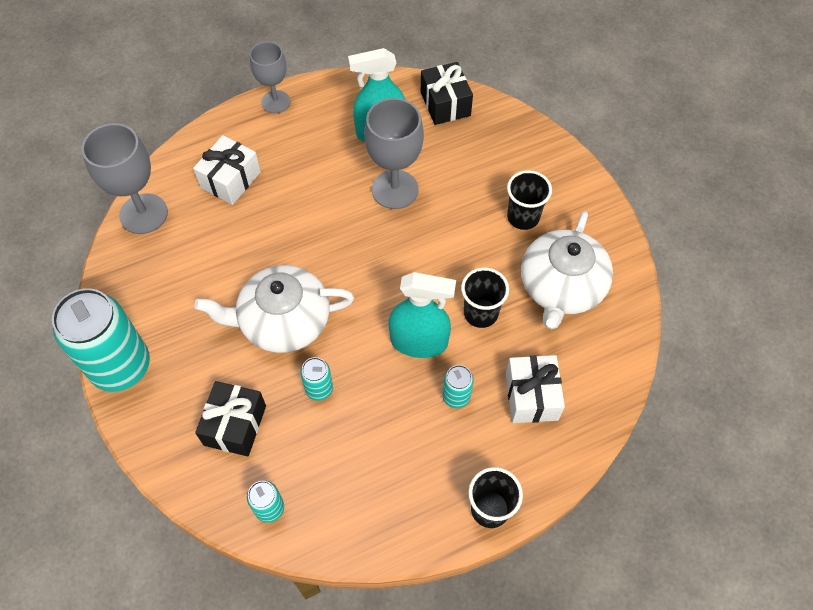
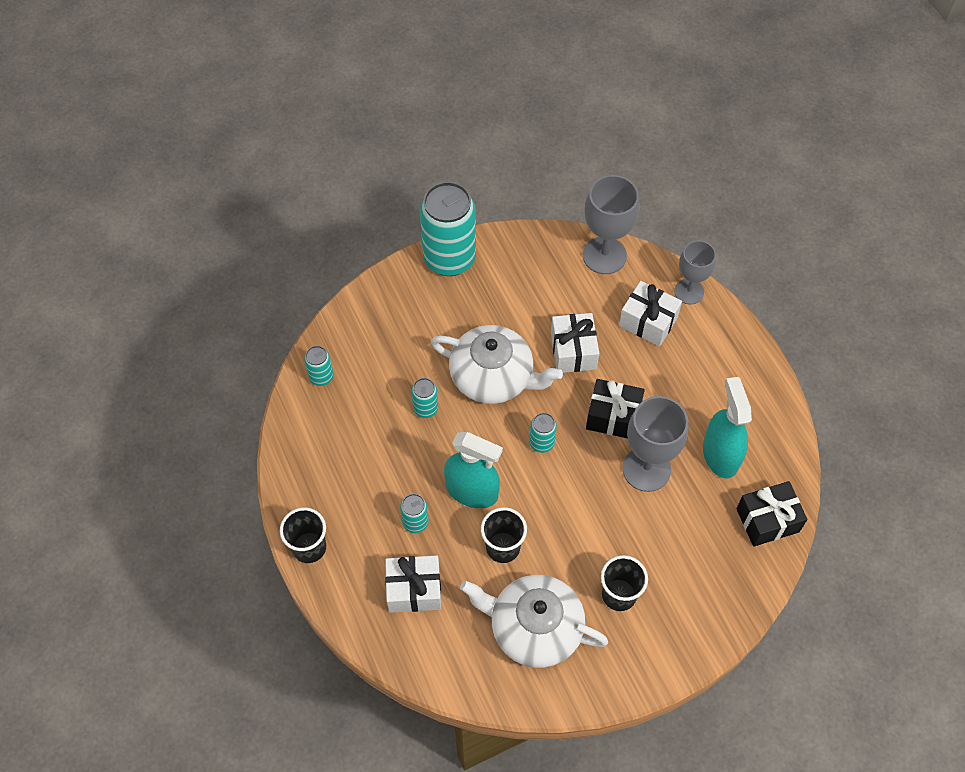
camera: 90 degrees right, 0 degrees up
(235, 425) = (394, 346): black gift -> black gift (613, 416)
(258, 246) = (573, 351): none -> white gift
(275, 102) = (751, 354): grey goblet -> grey goblet (689, 291)
(283, 321) = (493, 376): white teapot -> white teapot turned 120 degrees clockwise
(364, 277) = (541, 443): none -> turquoise can
(419, 342) = (472, 491): turquoise spray bottle -> turquoise spray bottle turned 75 degrees counterclockwise

